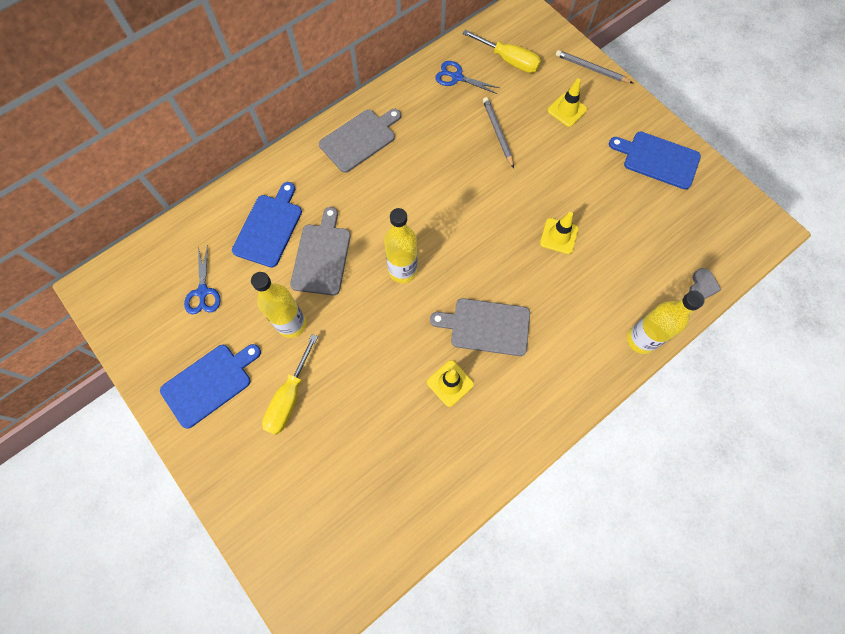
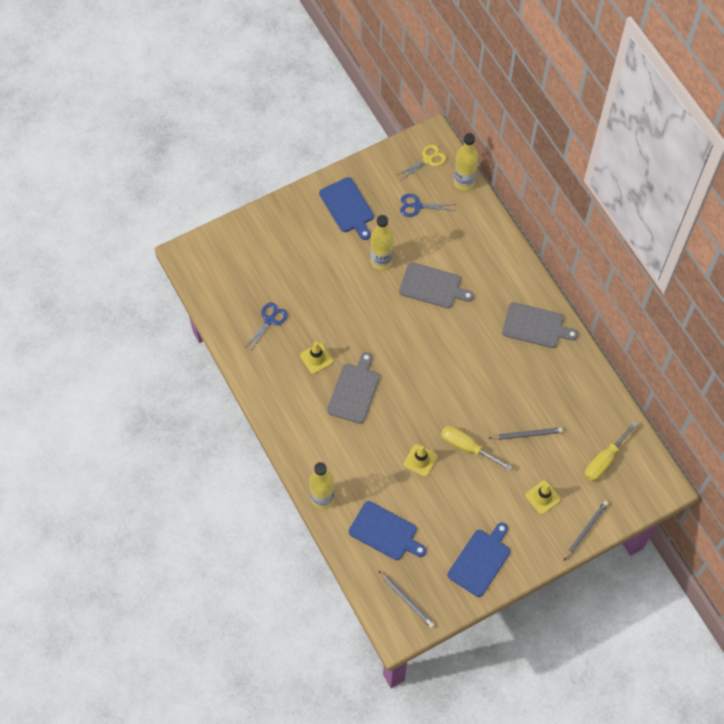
camera: 100 degrees right, 5 degrees down
(129, 289) = (428, 160): none -> yellow scissors
(269, 227) = (463, 253): blue cutting board -> blue cutting board (385, 532)
(289, 397) = (327, 255): yellow screwdriver -> yellow screwdriver (467, 447)
(360, 139) = (535, 326): grey cutting board -> grey cutting board turned 45 degrees counterclockwise
(403, 271) = (410, 340): yellow bottle -> yellow bottle (464, 182)
(457, 77) = (590, 412): blue scissors -> blue scissors (269, 320)
(702, 286) = (357, 559): grey heart -> none
(730, 225) = (407, 600): none -> grey pencil

